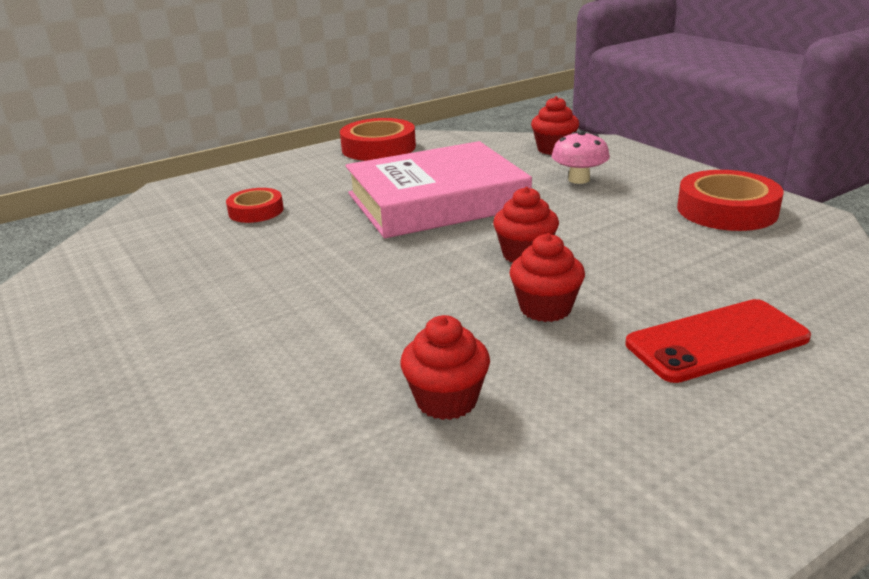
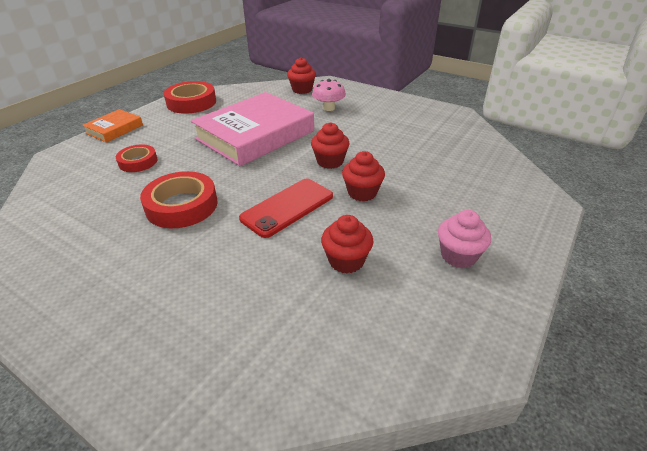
camera: 25 degrees left, 10 degrees up
(257, 168) = (114, 129): none -> orange book
(650, 442) = (458, 256): none -> pink cupcake
(716, 341) = (455, 193): red phone -> red phone (287, 207)
(726, 210) = (415, 116): red tape -> red tape (182, 205)

